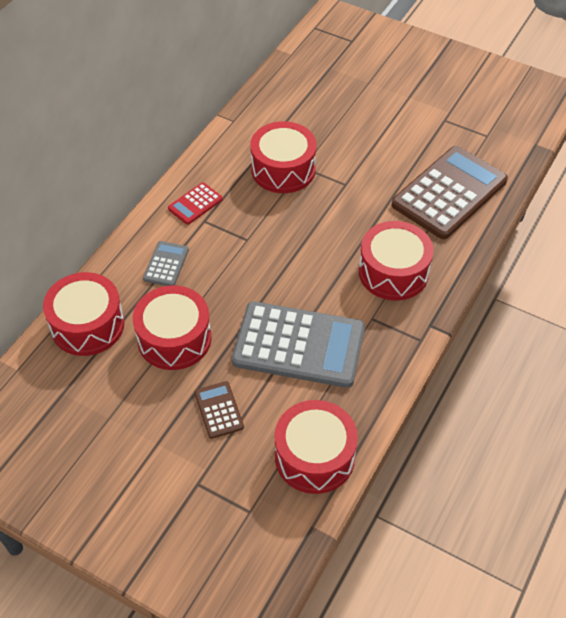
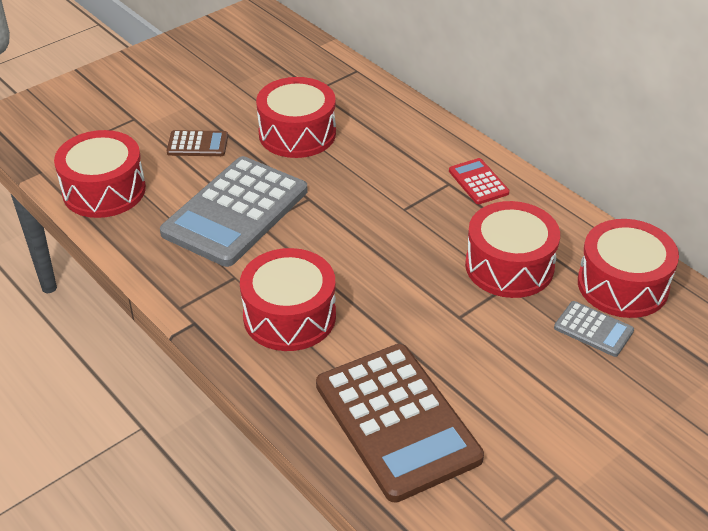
camera: 110 degrees right, 10 degrees down
(87, 325) = (346, 87): red drum -> red drum (622, 285)
(166, 264) = (397, 145): grey calculator -> grey calculator (593, 329)

